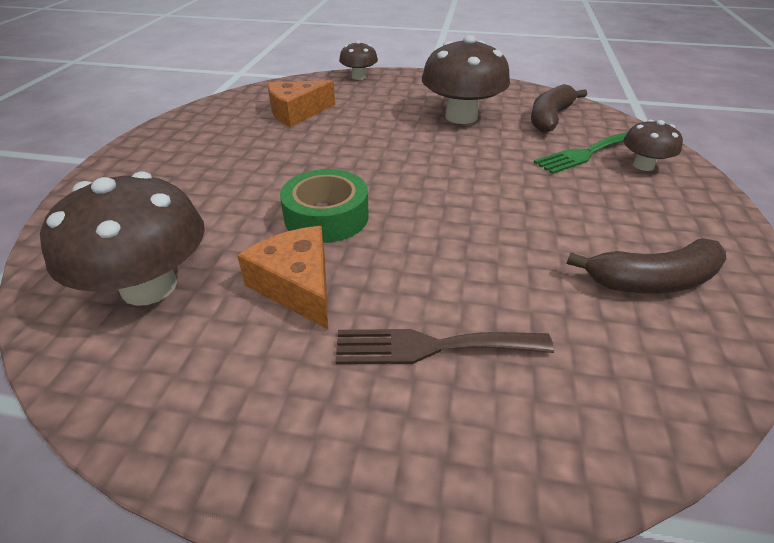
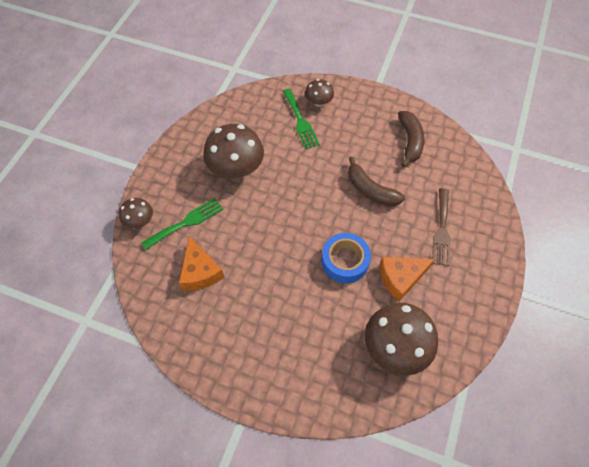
camera: 80 degrees left, 20 degrees up
(326, 216) = (345, 261): green tape -> blue tape
(364, 98) = (186, 222): none -> green fork
(550, 118) = (251, 121): brown banana -> brown banana (370, 190)

